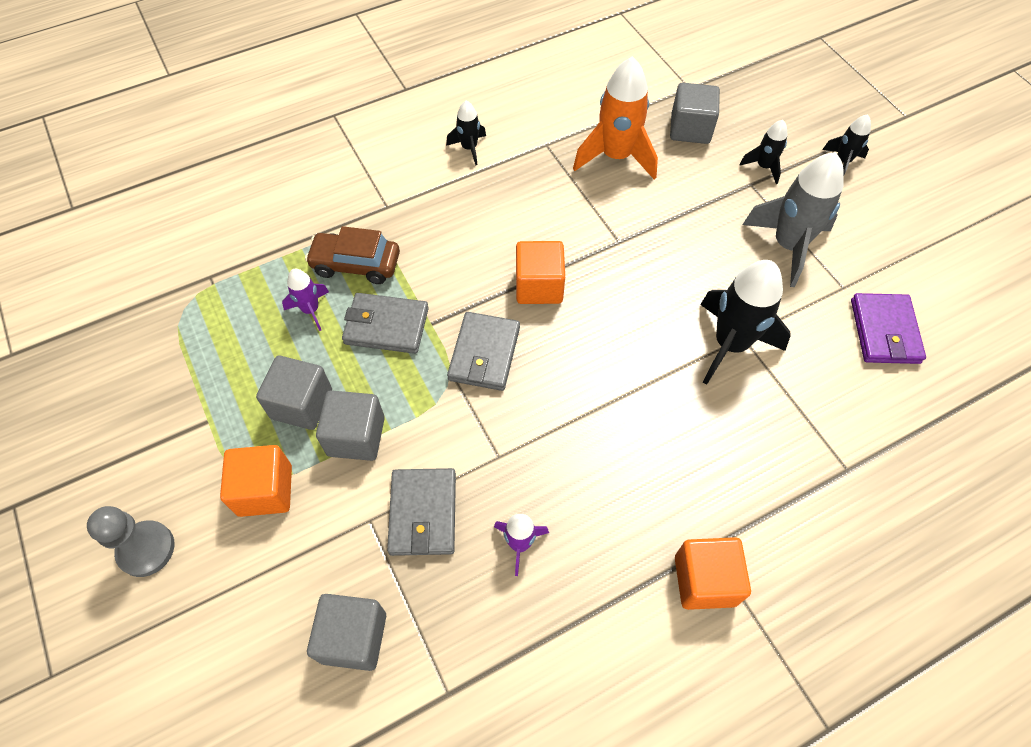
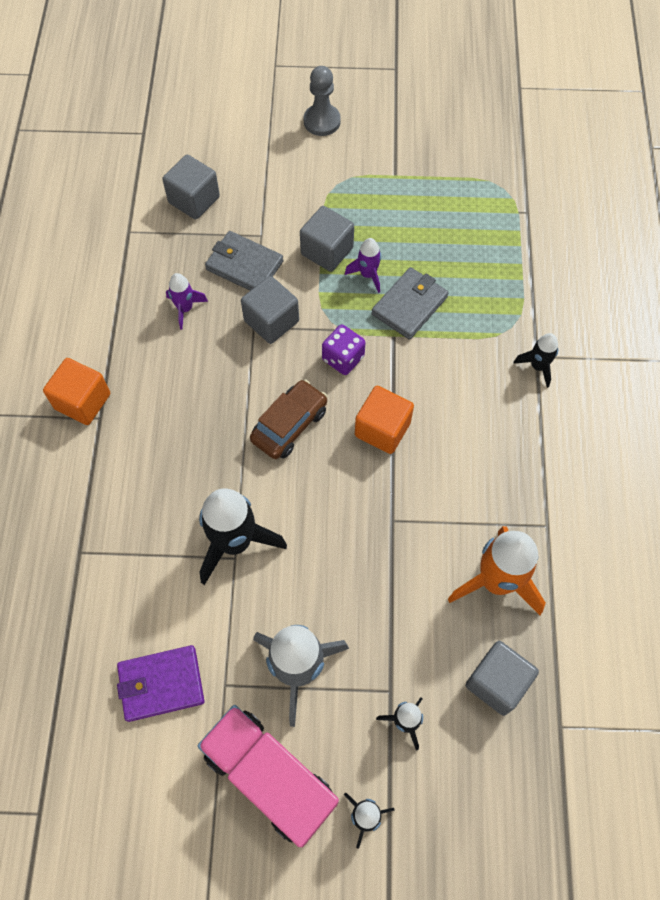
camera: 120 degrees right, 5 degrees up
(265, 490) = (321, 189): orange cube -> none
(301, 404) = (373, 230): grey cube -> grey cube (271, 321)
(311, 310) = (455, 263): purple rocket -> purple rocket (367, 275)
(356, 264) = (483, 309): brown car -> brown car (289, 425)
(469, 148) = (576, 454): black rocket -> black rocket (537, 366)
(484, 353) = (343, 358): grey wallet -> purple dice
(873, 225) = (270, 777): none -> pink truck
(884, 331) = (161, 684): purple wallet -> purple wallet turned 45 degrees counterclockwise

